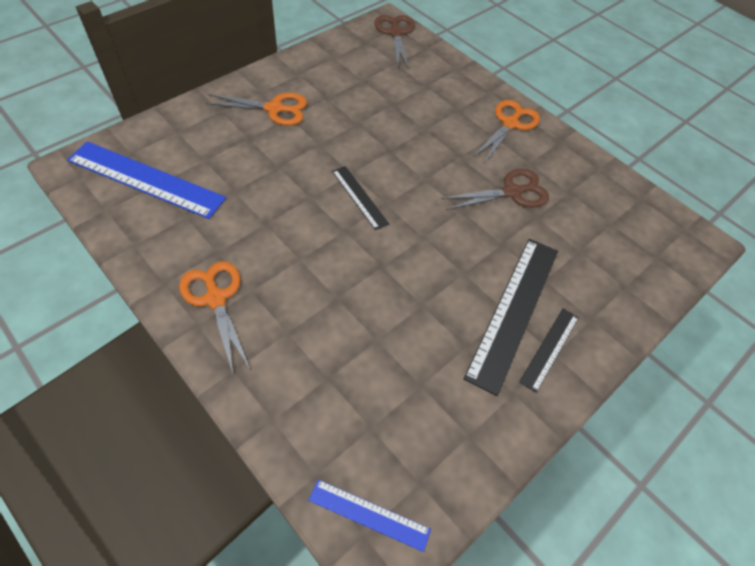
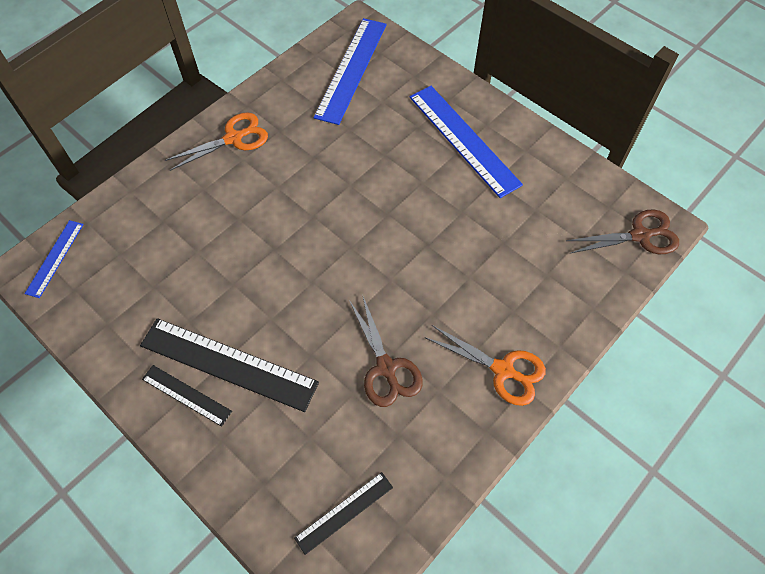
camera: 90 degrees right, 5 degrees up
(274, 109) = (463, 139): orange scissors -> blue ruler
(359, 197) = (356, 223): black ruler -> black ruler (344, 512)

